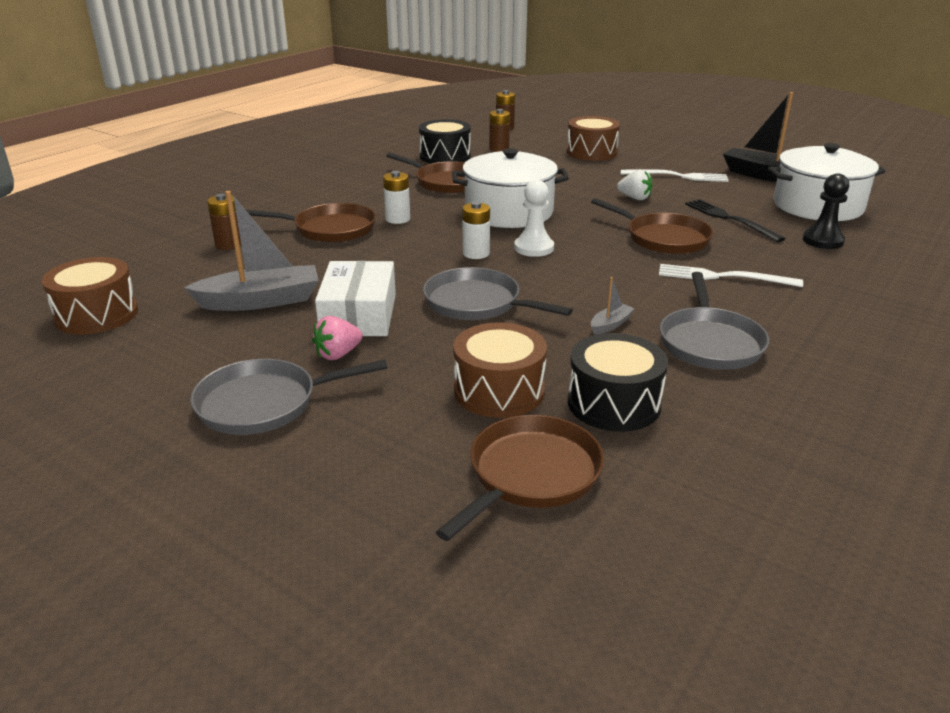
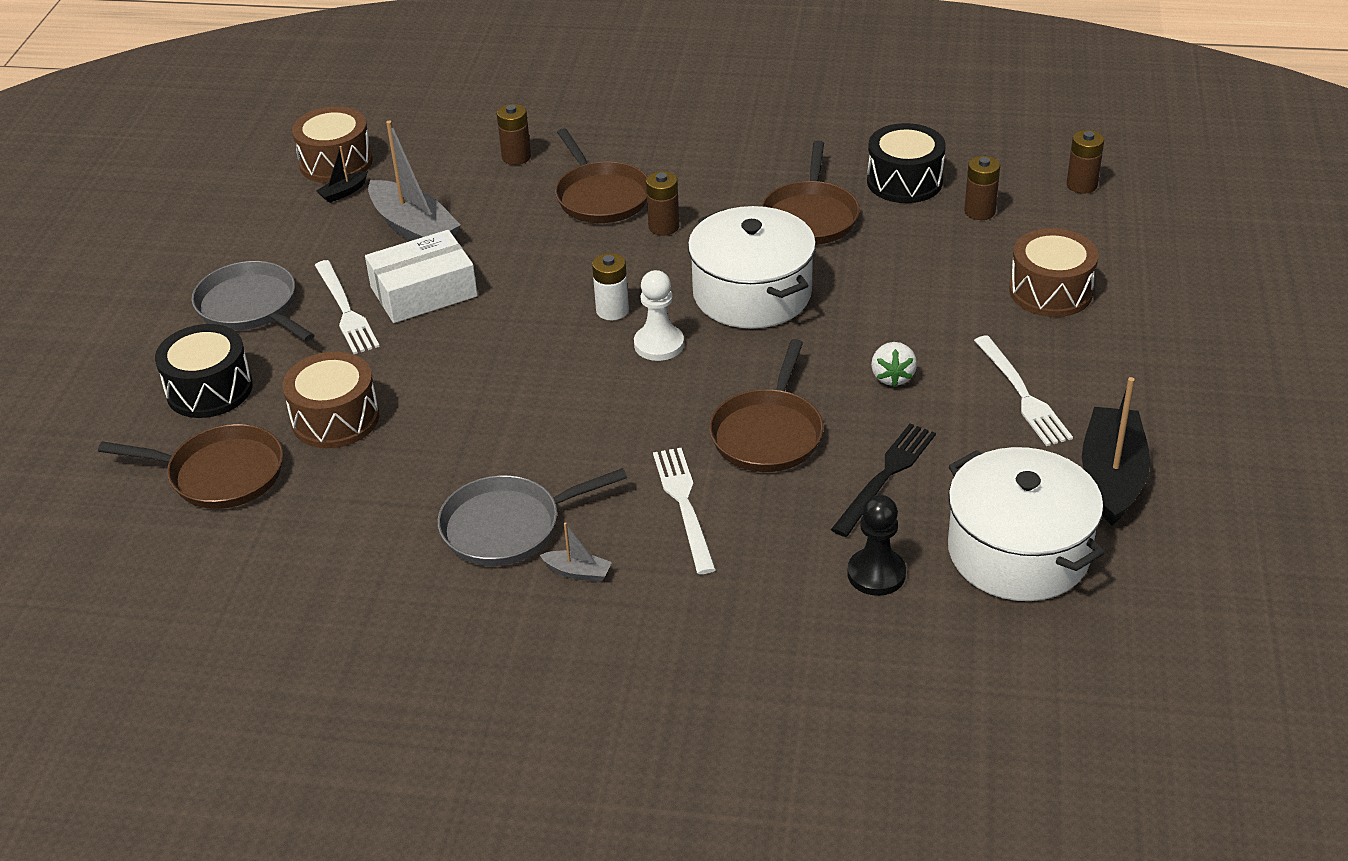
camera: 65 degrees right, 10 degrees up
(151, 320) = (343, 192): none -> black boat
(338, 354) = (345, 310): pink strawberry -> white fork
(398, 219) = (663, 227): white battery -> brown battery
(476, 303) = (494, 351): grey pan -> none
(610, 325) = (503, 450): grey boat -> grey boat (578, 572)
(614, 403) = (351, 491): black drum -> black drum (209, 389)

